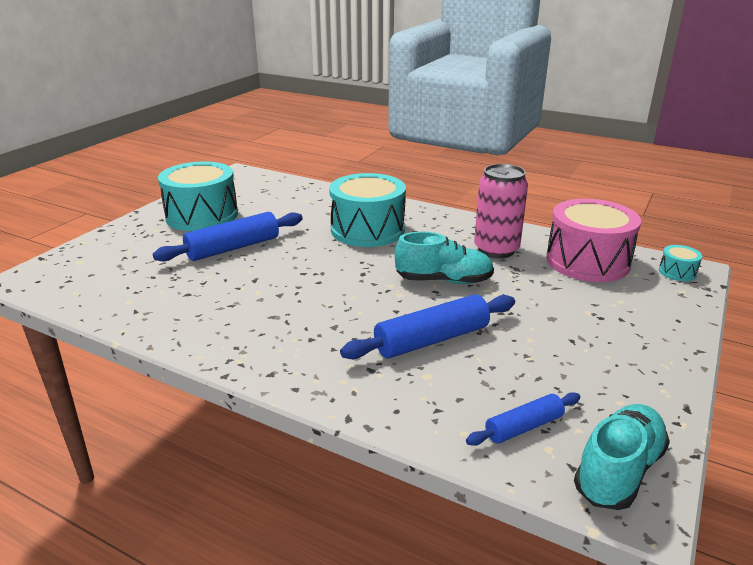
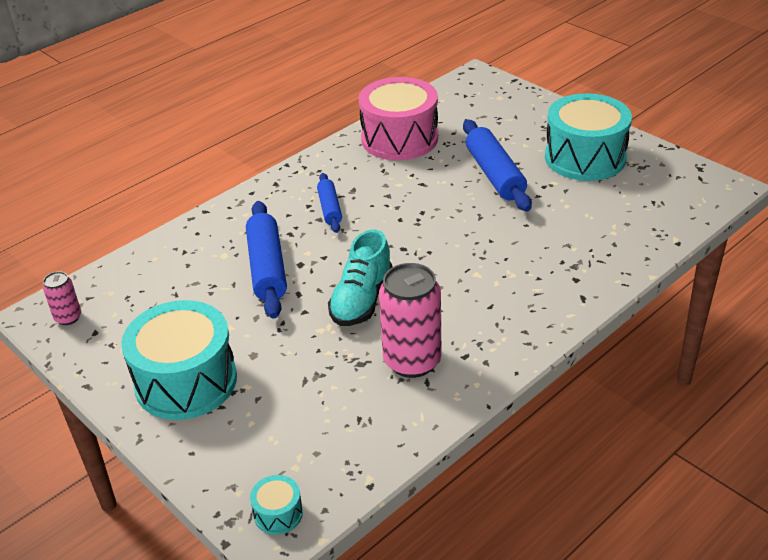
camera: 110 degrees right, 10 degrees up
(367, 230) = (506, 268): turquoise drum -> turquoise drum (186, 381)
(523, 427) = (137, 287): blue rolling pin -> blue rolling pin (330, 208)
(587, 261) = (346, 434): pink drum -> pink drum (399, 138)
(618, 471) = (68, 317): turquoise shoe -> pink can

